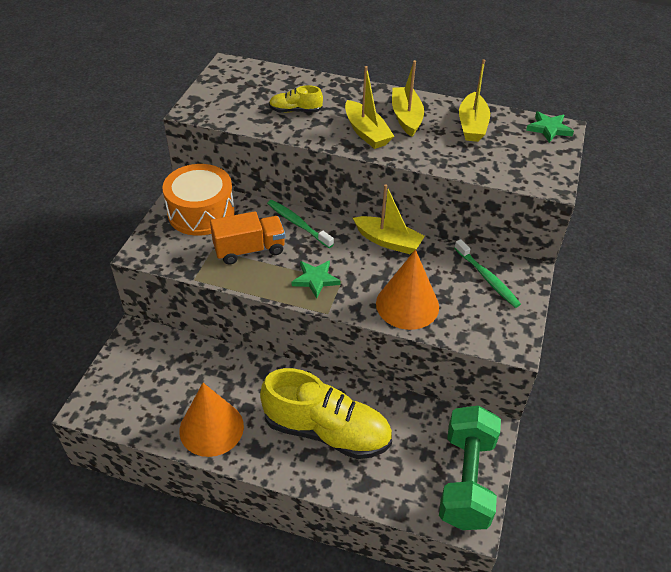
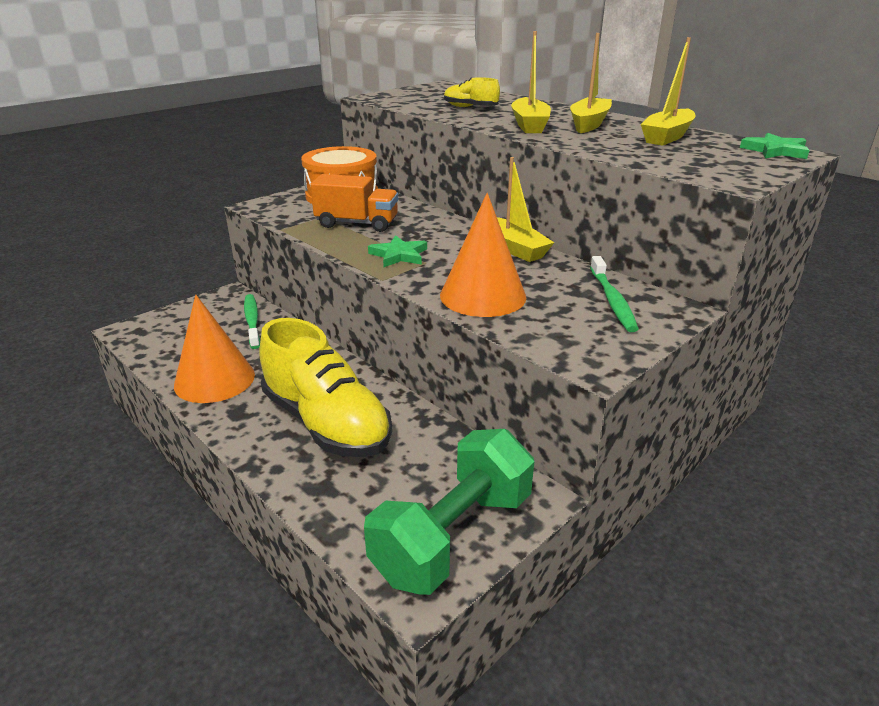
camera: 30 degrees right, 15 degrees down
(298, 224) = (427, 218): green toothbrush -> green toothbrush (252, 321)

